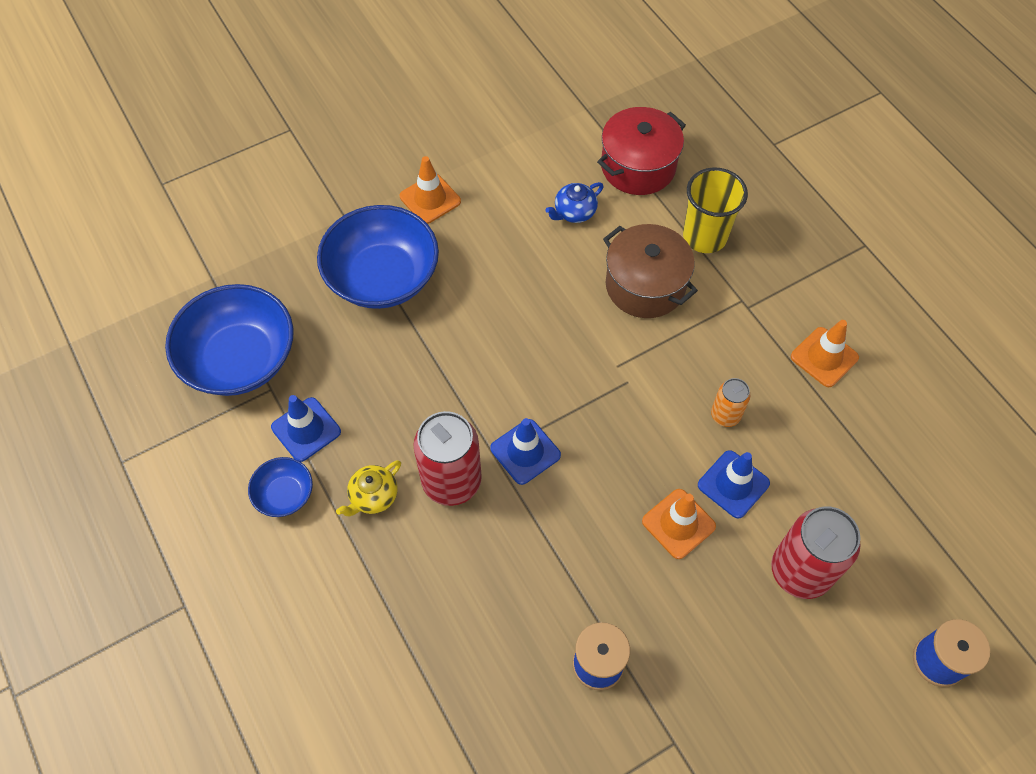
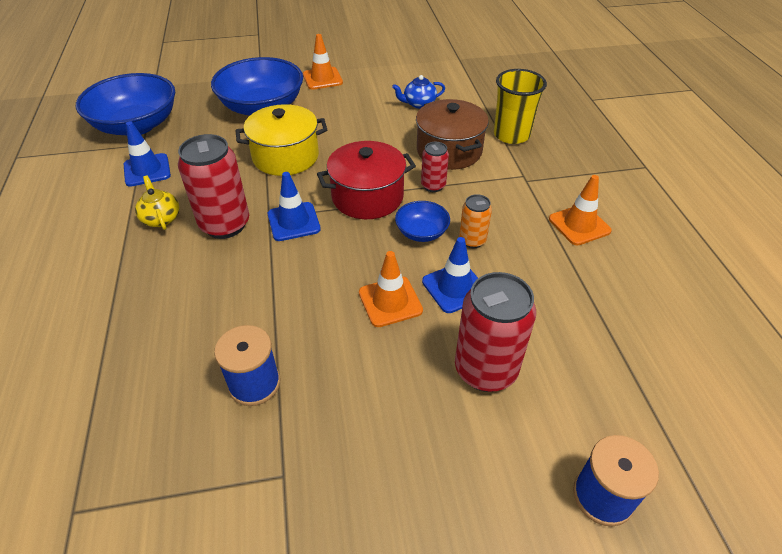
camera: 20 degrees right, 15 degrees down
(284, 494) = (101, 201): blue bowl -> blue bowl (421, 232)
(373, 496) = (161, 218): yellow teapot -> yellow teapot turned 90 degrees clockwise
(460, 354) = (285, 157): none -> yellow pot
(638, 167) = (480, 91): red pot -> red pot (367, 197)
(651, 348) = (433, 186): none -> red can

